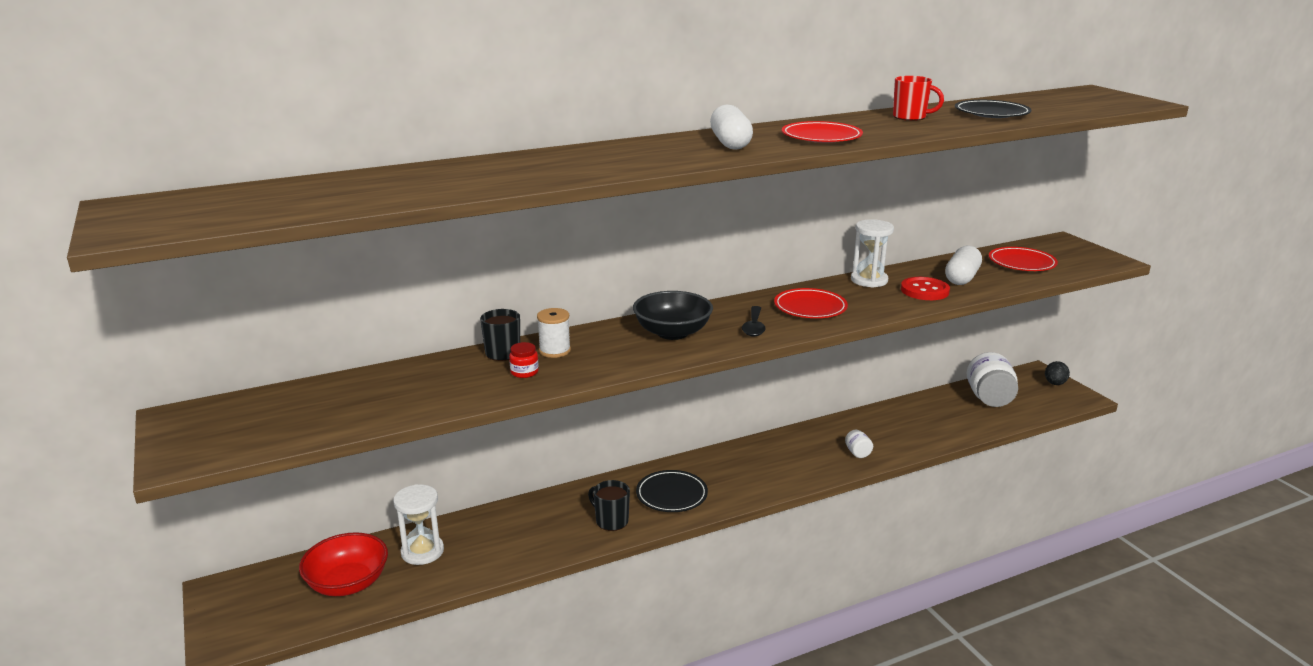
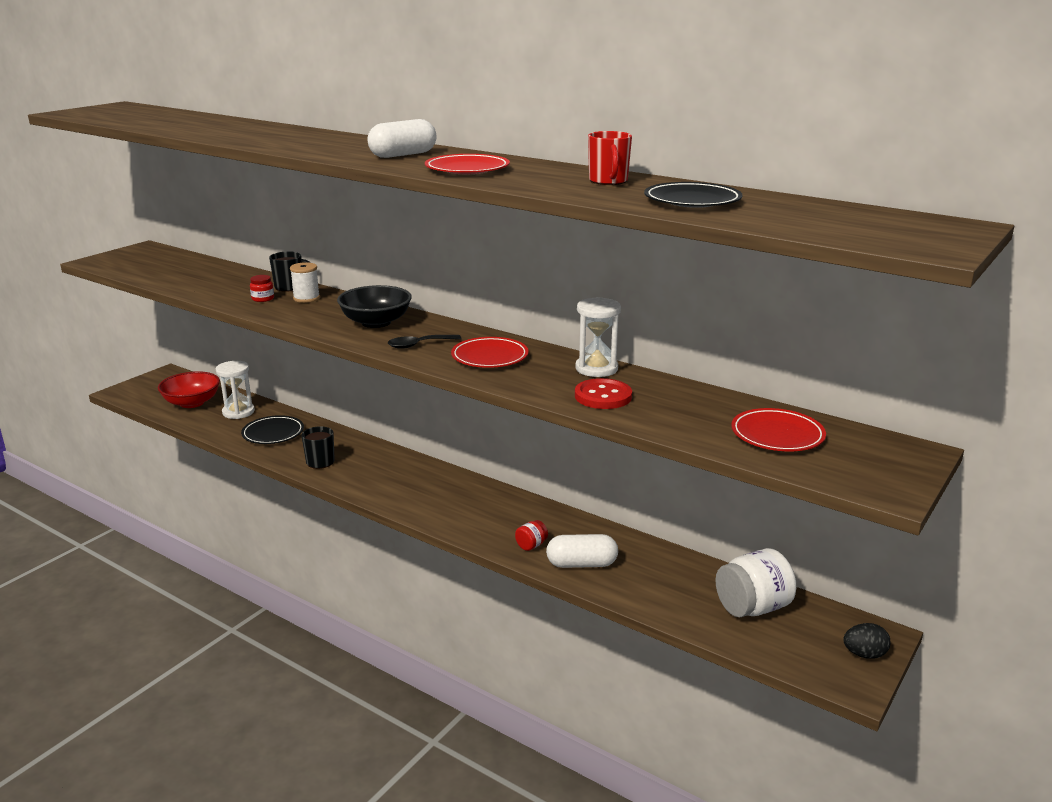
camera: 60 degrees right, 0 degrees up
(671, 495) = (377, 475): black plate -> black plate (273, 433)
(857, 453) = (531, 545): white jar -> red jar
(961, 278) = (670, 409): white capsule -> white capsule (581, 564)

